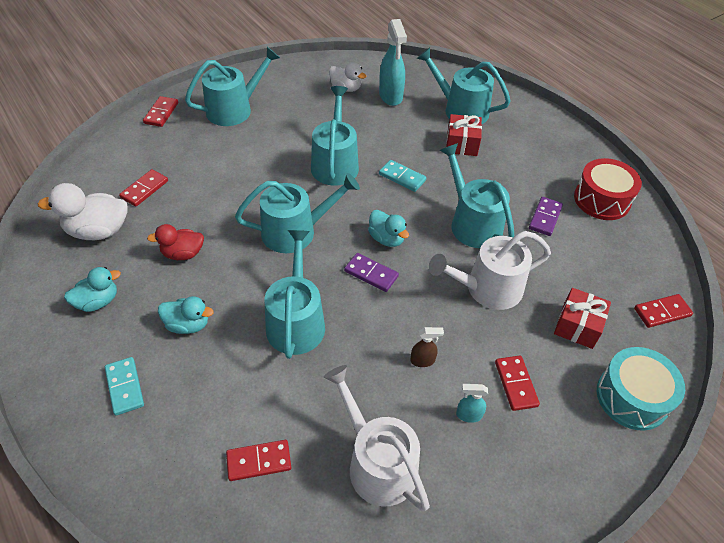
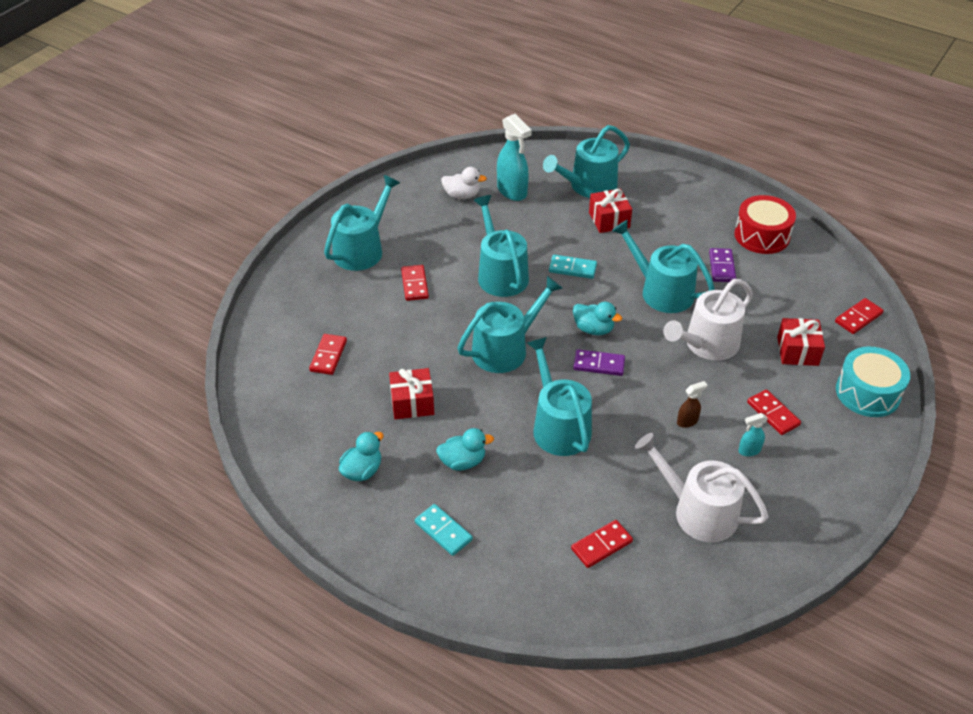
camera: 20 degrees left, 5 degrees down
(98, 231) = (312, 409): white duck -> none
(161, 113) = (287, 275): red domino -> red domino (414, 284)
(183, 253) = (412, 403): red duck -> red gift
(461, 110) = (588, 186): turquoise watering can -> turquoise watering can turned 45 degrees counterclockwise

